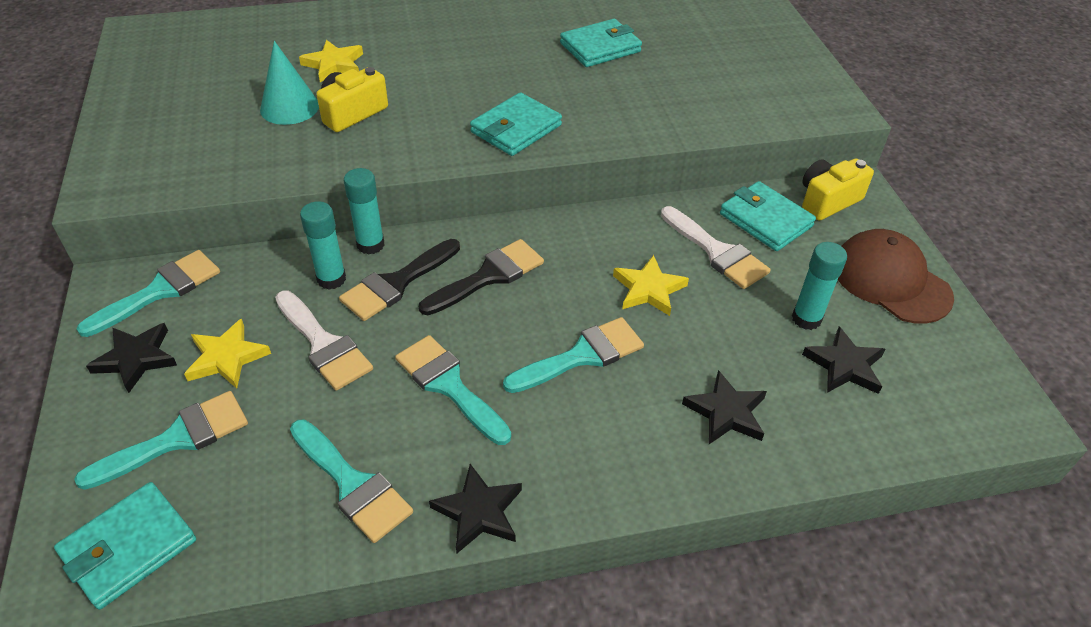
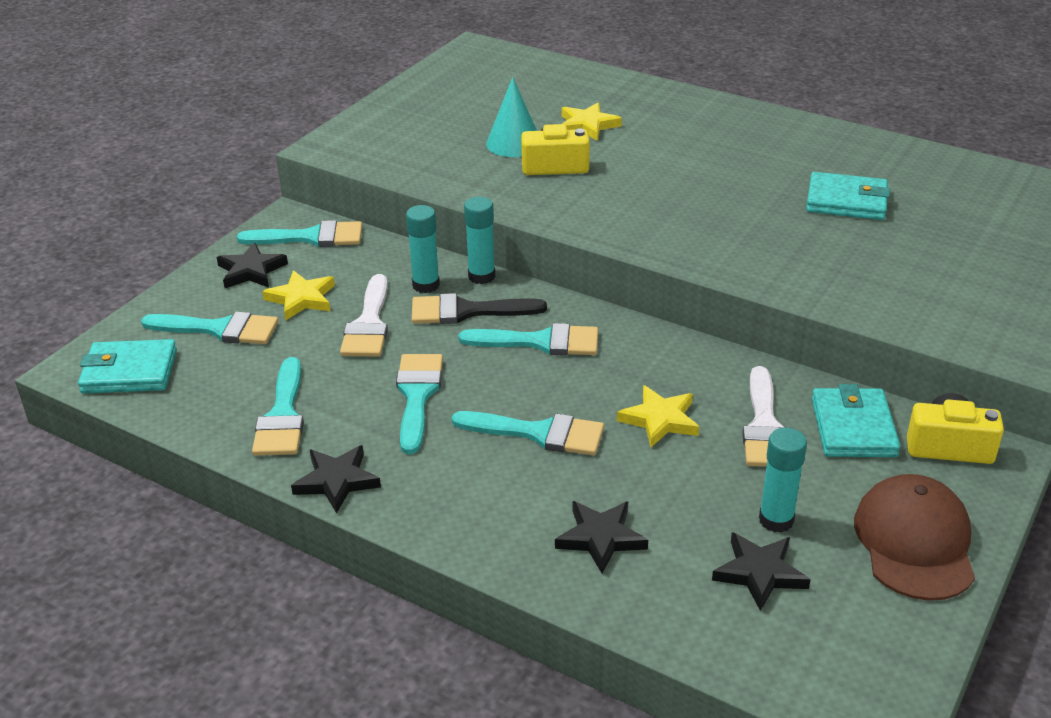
camera: 45 degrees right, 10 degrees down
(488, 276) = (540, 342): black brush -> turquoise brush
(516, 129) = (671, 232): turquoise wallet -> none

